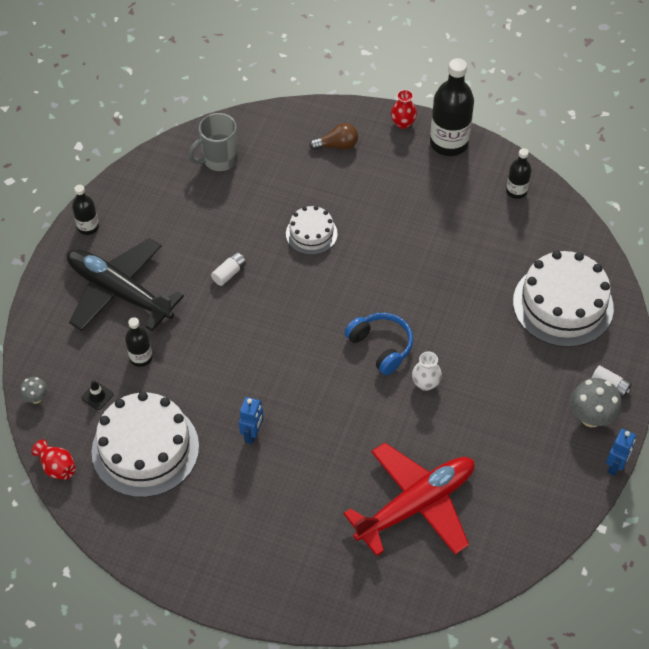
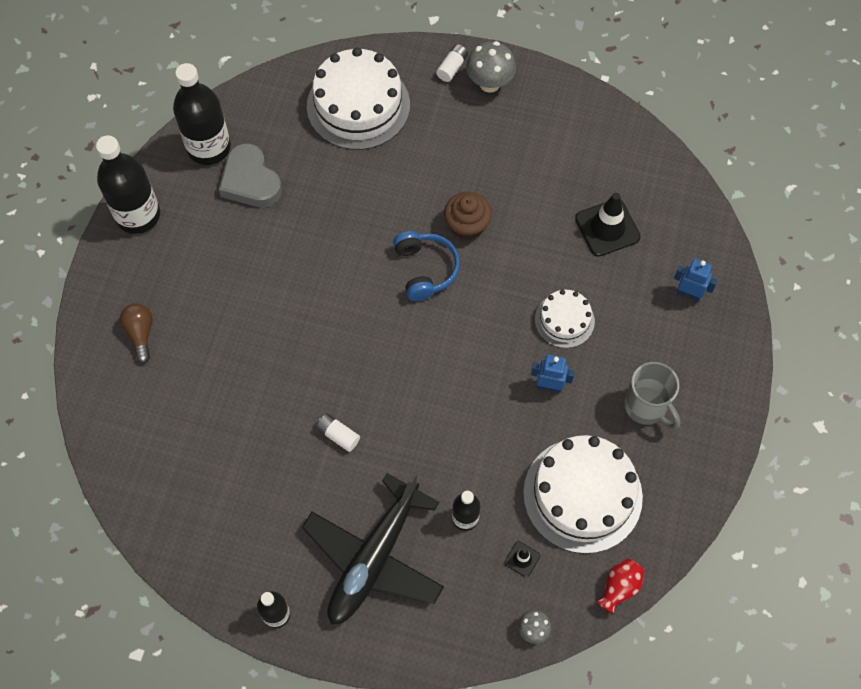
camera: 95 degrees left, 10 degrees up
(219, 160) = (164, 468): grey mug -> grey mug (646, 407)
(311, 234) = (276, 351): white cake -> white cake (564, 320)
(381, 346) = (425, 269): blue headphones -> blue headphones turned 120 degrees clockwise
(403, 123) = (106, 264): red vase -> none
(416, 505) = (607, 228): red plane -> black traffic cone
(425, 383) = (467, 226): white vase -> brown cupcake
(480, 220) = (250, 181): none -> grey heart
(516, 191) = (209, 148): black bottle -> black bottle, size x1.88
(615, 466) = (540, 65): blue robot -> blue robot (689, 294)

